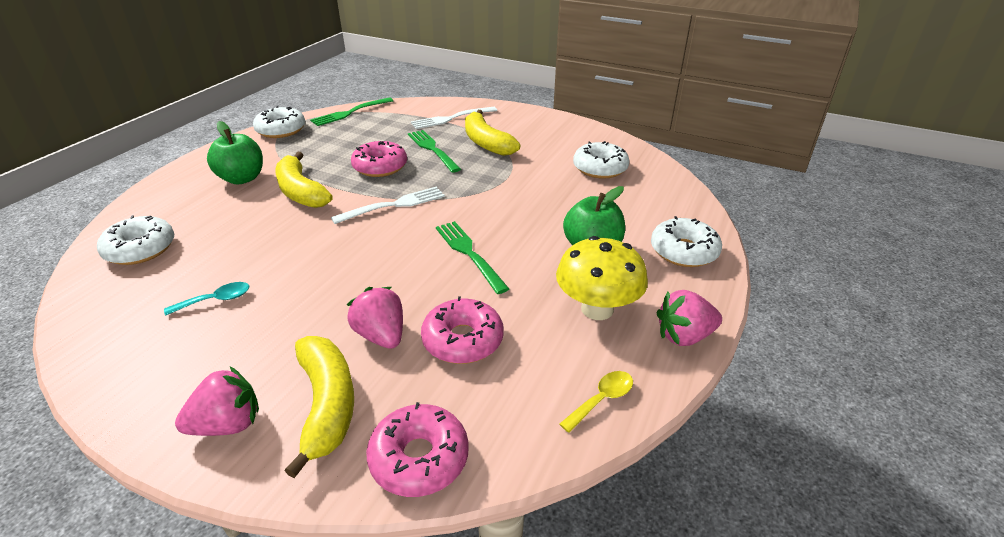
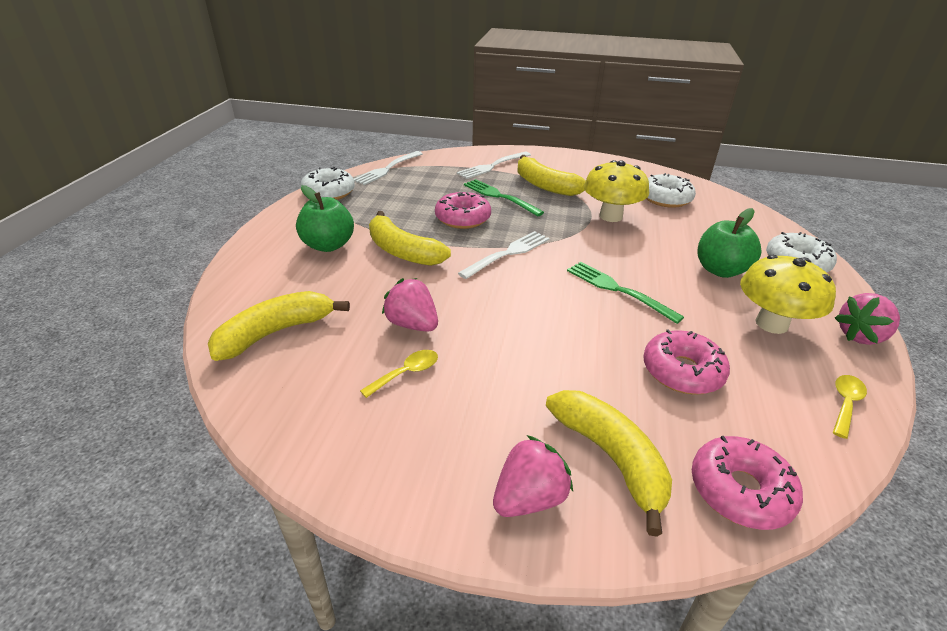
camera: 15 degrees left, 0 degrees up
(140, 249) = (276, 332): white donut -> yellow banana
(216, 300) = (406, 373): turquoise spoon -> yellow spoon
(350, 112) = (387, 169): green fork -> white fork
(381, 335) = (604, 380): pink strawberry -> pink strawberry (412, 324)
(526, 180) = (610, 216): none -> yellow mushroom

